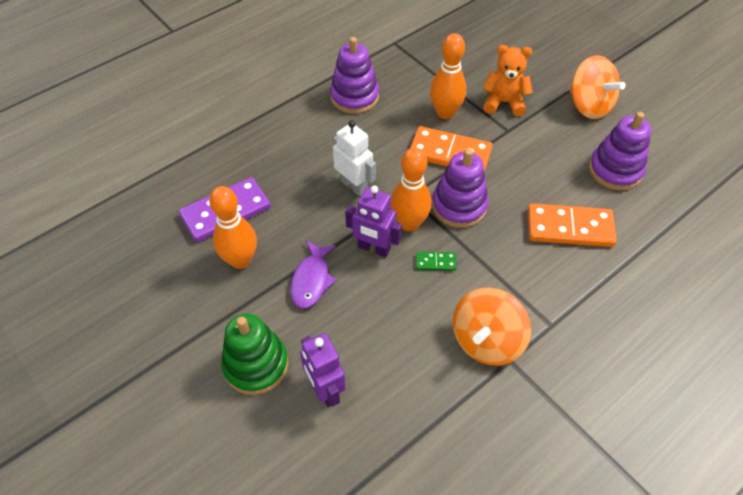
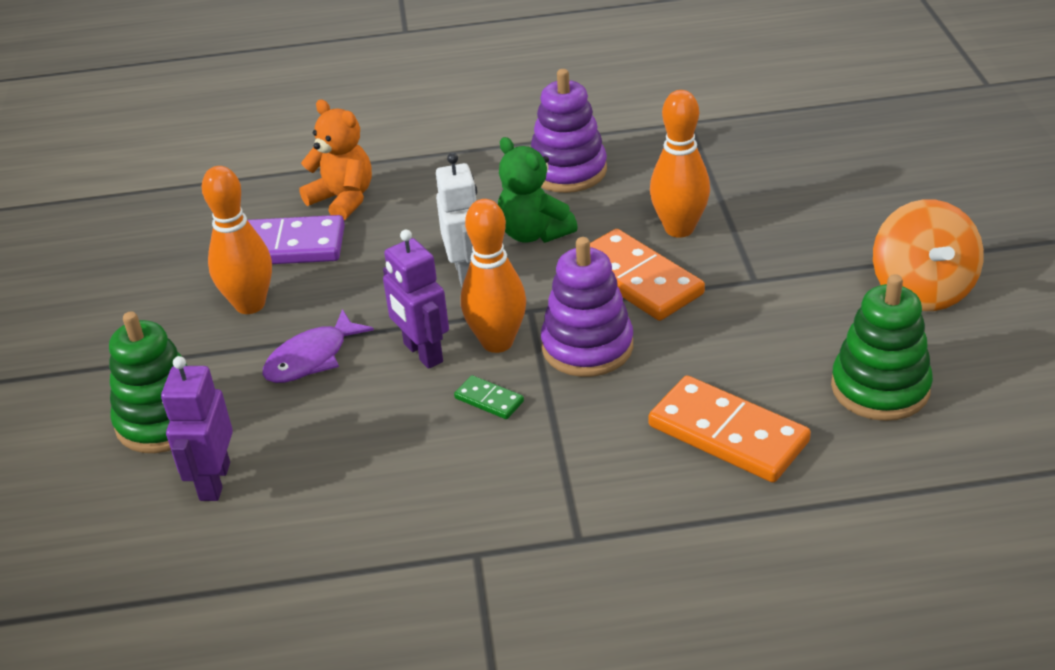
camera: 35 degrees right, 15 degrees down
(370, 145) = (534, 233): none -> green teddy bear
(486, 340) = (468, 518): orange spinning top -> none
(503, 102) = (783, 243): orange teddy bear -> orange teddy bear (343, 199)
(615, 170) = (880, 388): purple stacking toy -> green stacking toy

